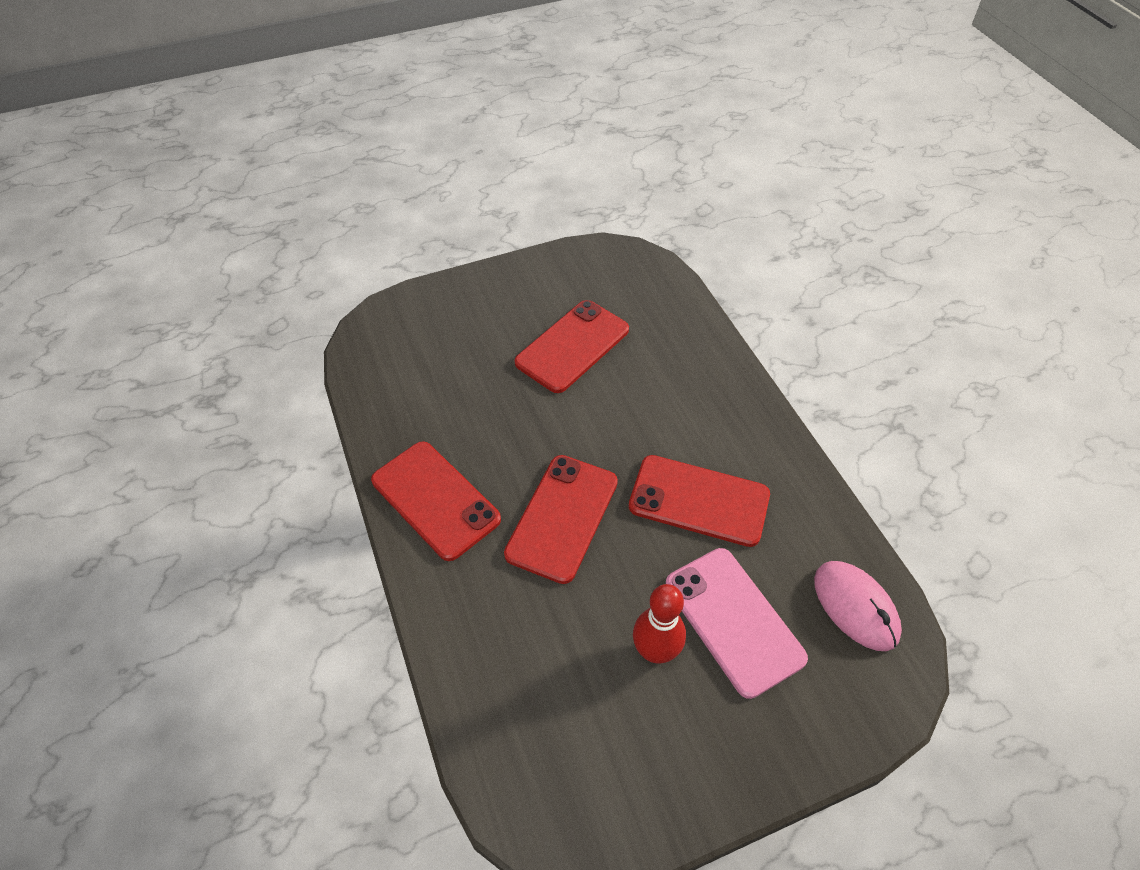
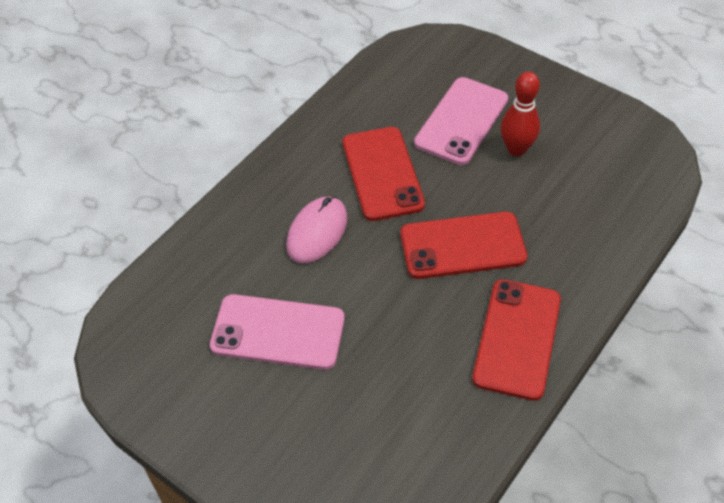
camera: 120 degrees left, 0 degrees up
(572, 346) = (278, 332): red phone -> pink phone
(855, 606) = (402, 71): pink mouse -> pink mouse (317, 232)

